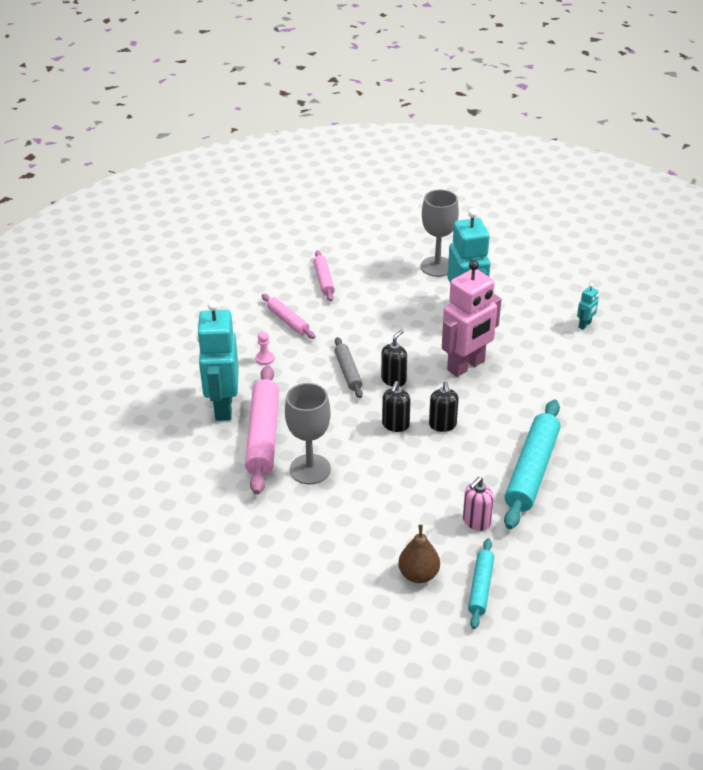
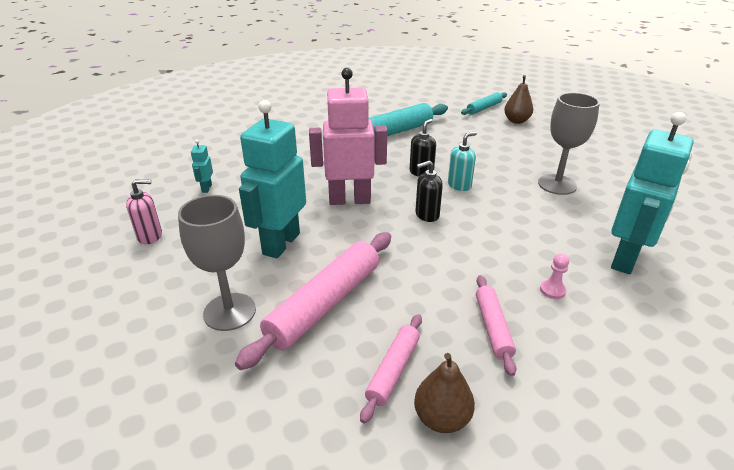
camera: 145 degrees left, 5 degrees down
(263, 436) = (590, 220): pink rolling pin -> pink rolling pin (325, 304)
(286, 273) = (441, 418): none -> brown pear
(348, 372) = (465, 238): grey rolling pin -> none
(395, 425) = (459, 185): black soap dispenser -> turquoise soap dispenser
(476, 521) = (457, 127): pink soap dispenser -> pink soap dispenser (150, 236)
(585, 325) = (206, 188): turquoise robot -> turquoise robot turned 75 degrees counterclockwise

